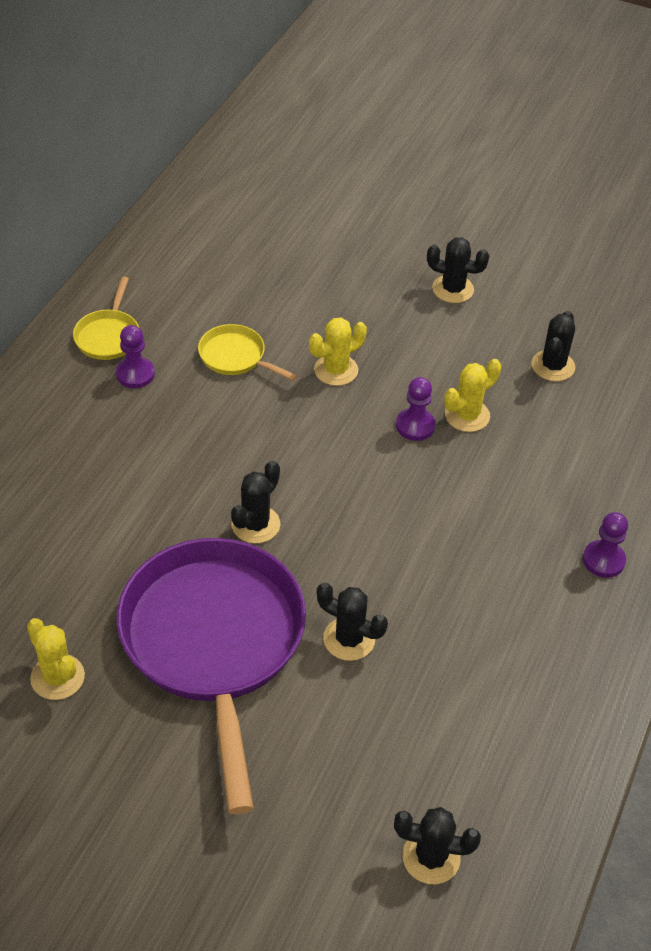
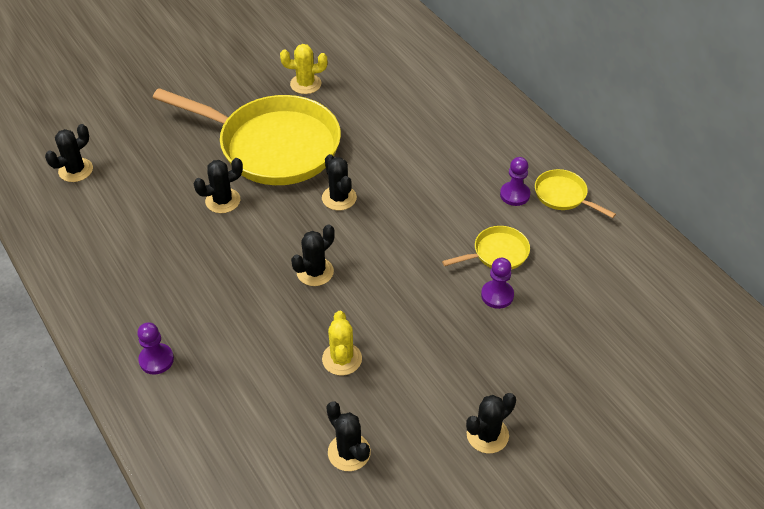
camera: 125 degrees right, 0 degrees up
(214, 643) = (272, 146): purple pan -> yellow pan
(336, 370) = (444, 304): yellow cactus -> none
(382, 490) = (315, 272): none -> black cactus
(415, 426) = (356, 321): purple pawn -> purple pawn (497, 295)

